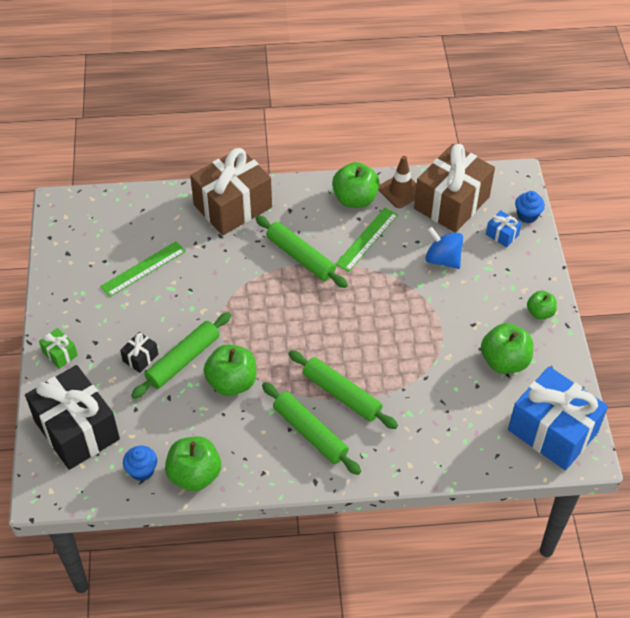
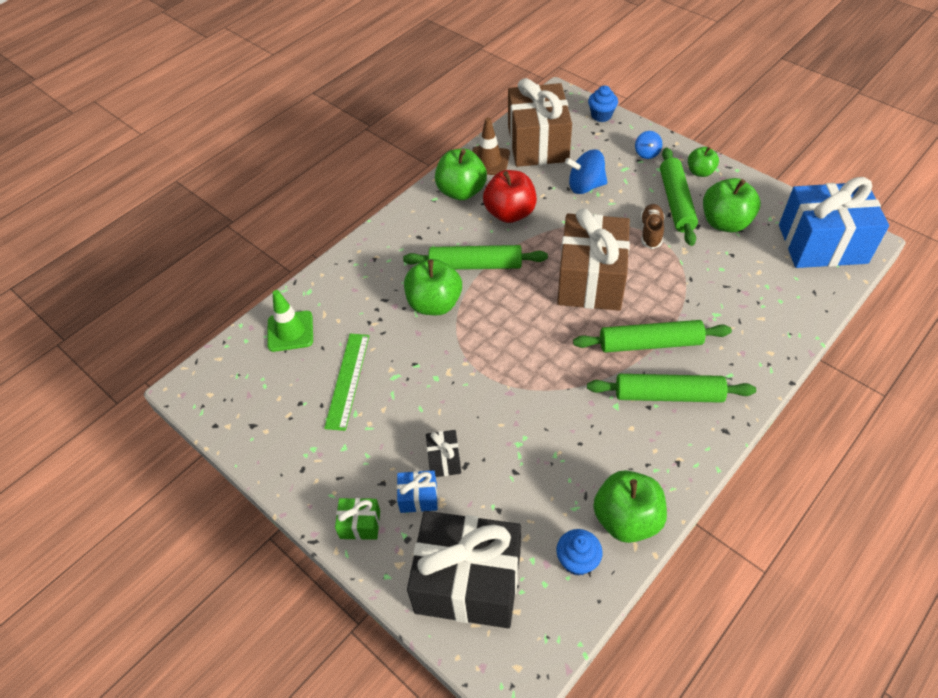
camera: 40 degrees left, 0 degrees up
(146, 213) = (290, 331): none -> green traffic cone
(183, 360) = (485, 428): green rolling pin -> green rolling pin (676, 202)
(232, 382) = (552, 410): green apple -> green apple (434, 304)
(233, 206) = (365, 268): brown gift -> brown gift (591, 280)
(367, 239) = (510, 213): green ruler -> red apple
(443, 326) = (651, 232): none -> brown shoe
(502, 234) = (602, 140): blue gift -> blue gift (418, 497)
(520, 269) = (647, 153): none -> blue spinning top

